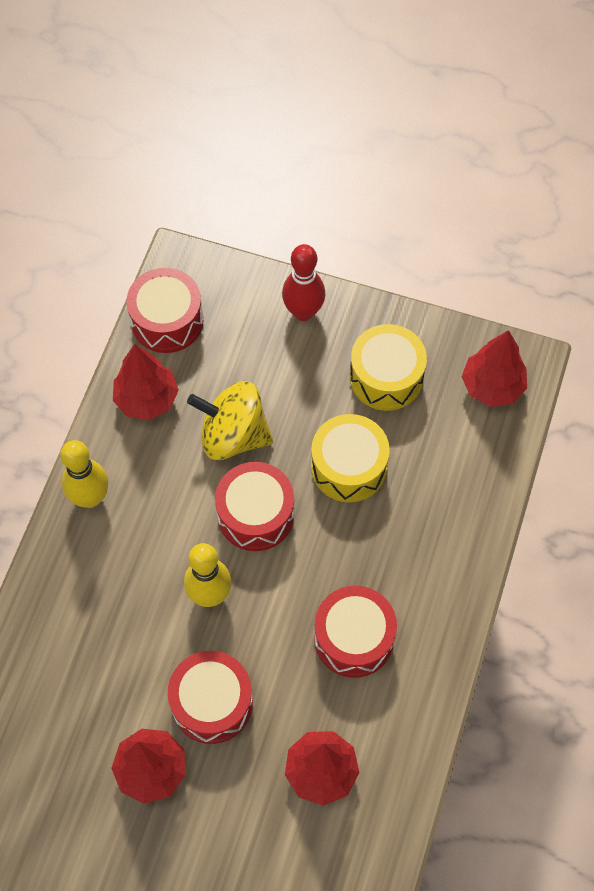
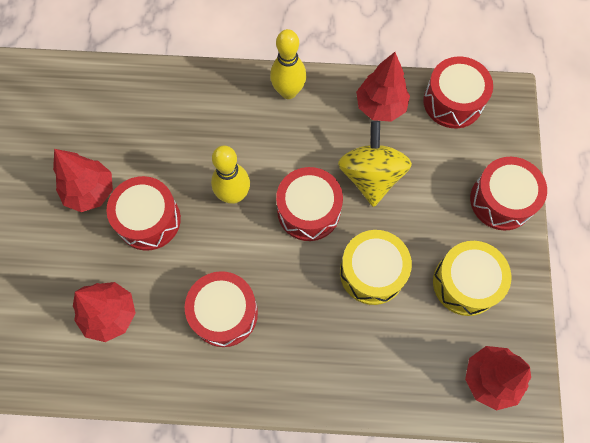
camera: 75 degrees right, 5 degrees up
(303, 312) = (501, 200): red bowling pin -> red drum

